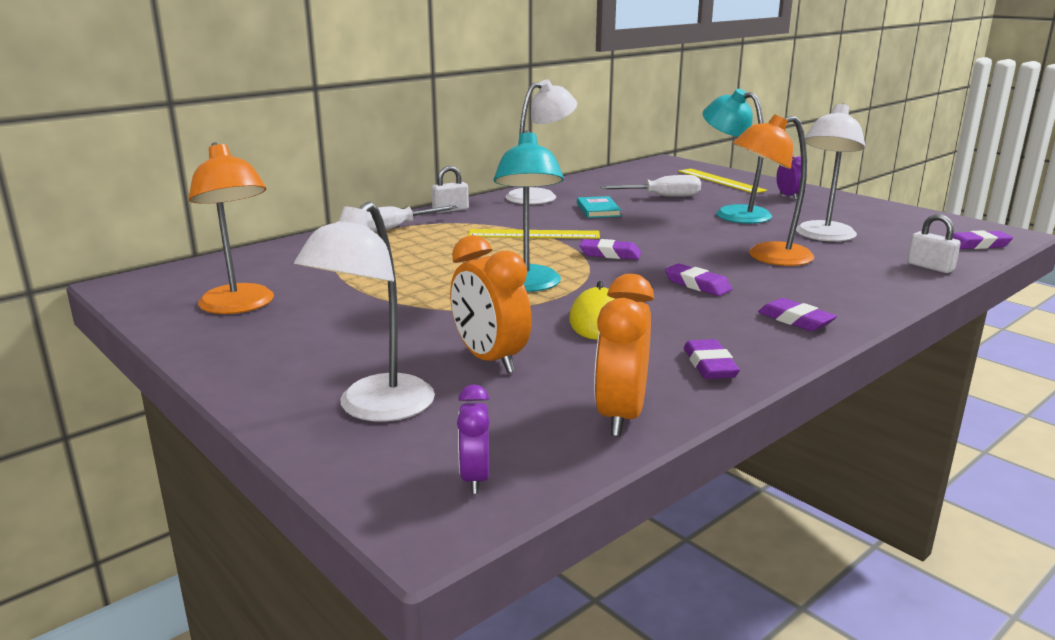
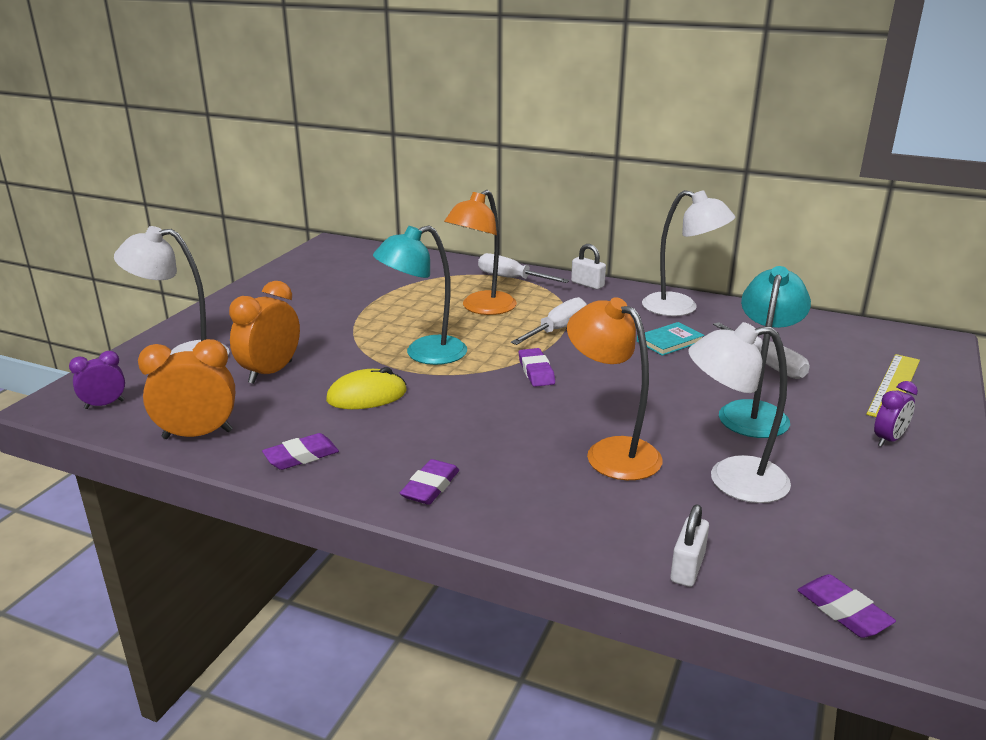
camera: 65 degrees right, 5 degrees up
(240, 306) = (316, 280): orange lamp -> orange lamp (482, 308)
(534, 234) = (557, 330): yellow ruler -> white screwdriver
(697, 285) = (488, 425): purple eraser -> none

